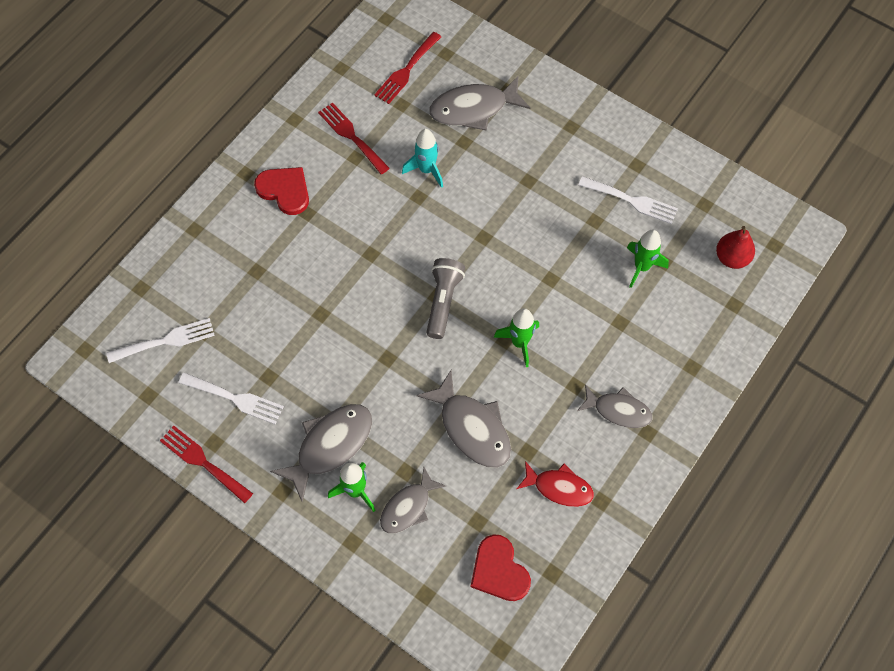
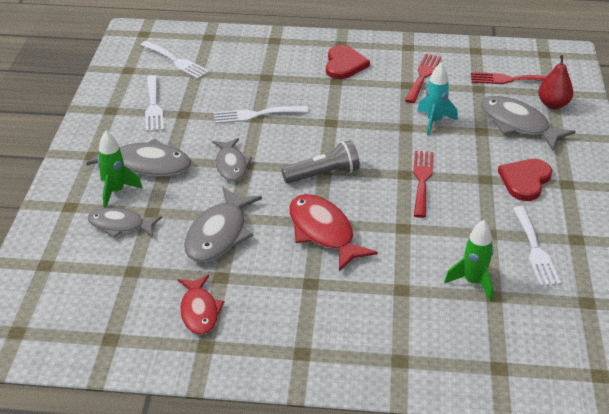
camera: 60 degrees right, 25 degrees down
(203, 462) = (92, 111): red fork -> red fork (422, 180)
(314, 312) = (256, 115): none -> white fork
(499, 570) = (92, 302): red heart -> red heart (525, 180)
(519, 343) = (323, 232): green rocket -> red fish
(618, 410) = (308, 322): grey fish -> grey fish (231, 165)
(732, 258) = (550, 345): red pear -> red pear (553, 104)

